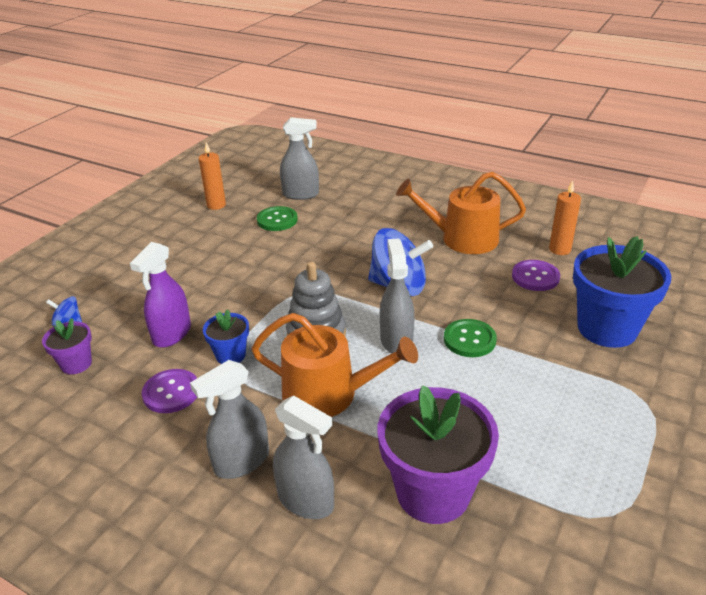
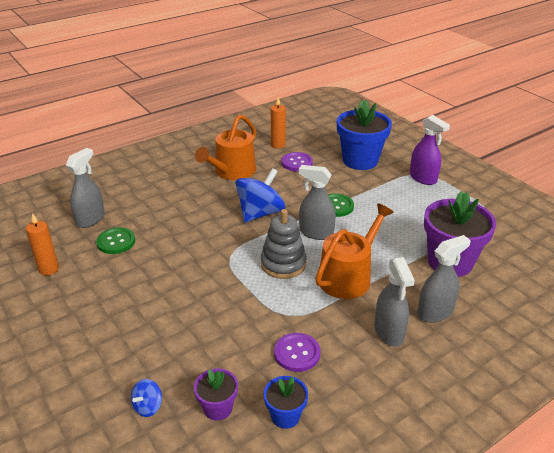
camera: 65 degrees left, 0 degrees up
(171, 334) = (224, 339): purple spray bottle -> purple spray bottle (423, 178)
(230, 355) = (275, 311): blue flower pot -> blue flower pot (285, 416)

